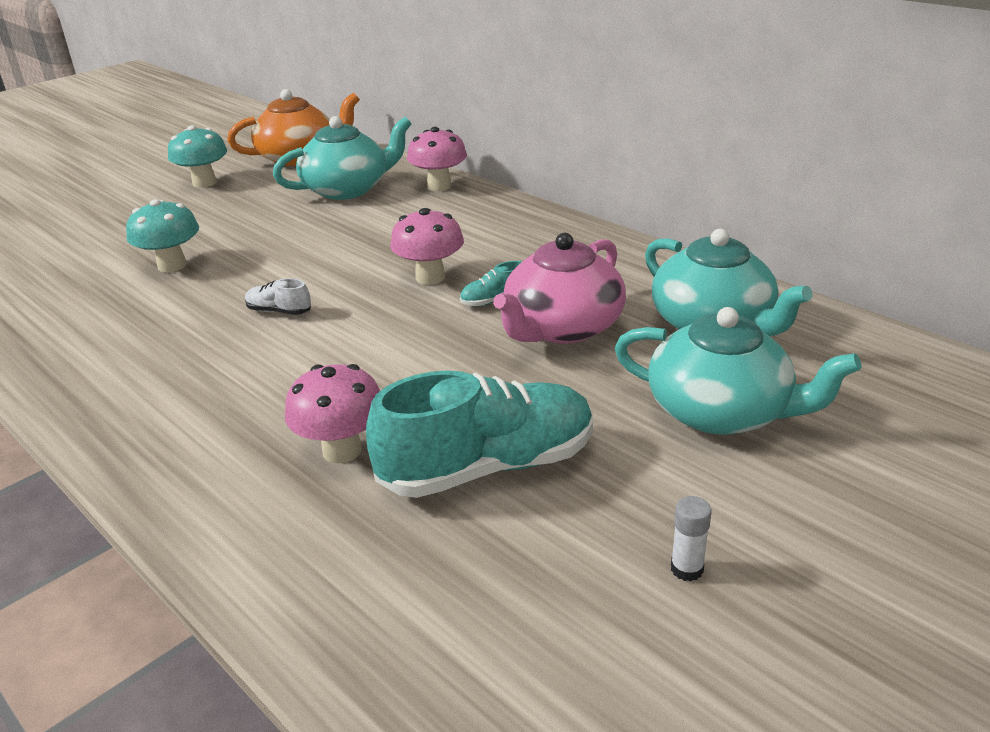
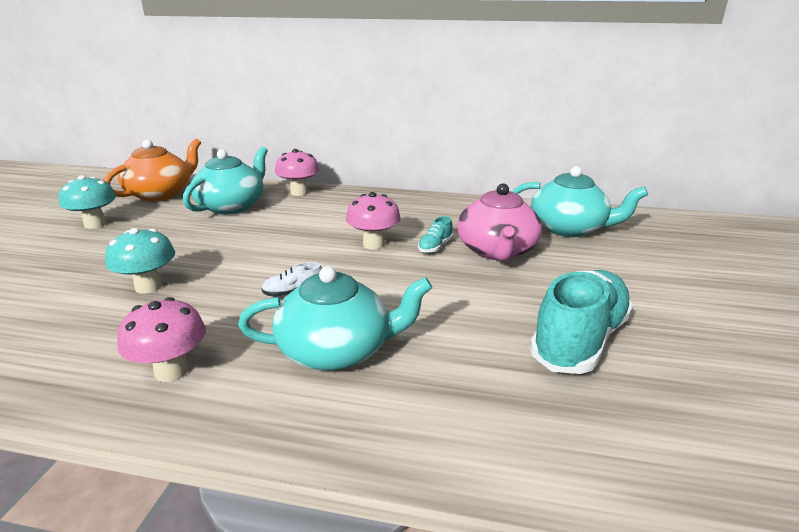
camera: 35 degrees left, 5 degrees down
(342, 450) = (478, 366): pink mushroom -> pink mushroom (171, 371)
(687, 569) = (753, 351): white glue stick -> none
(721, 412) = (640, 268): turquoise teapot -> turquoise teapot (337, 350)

